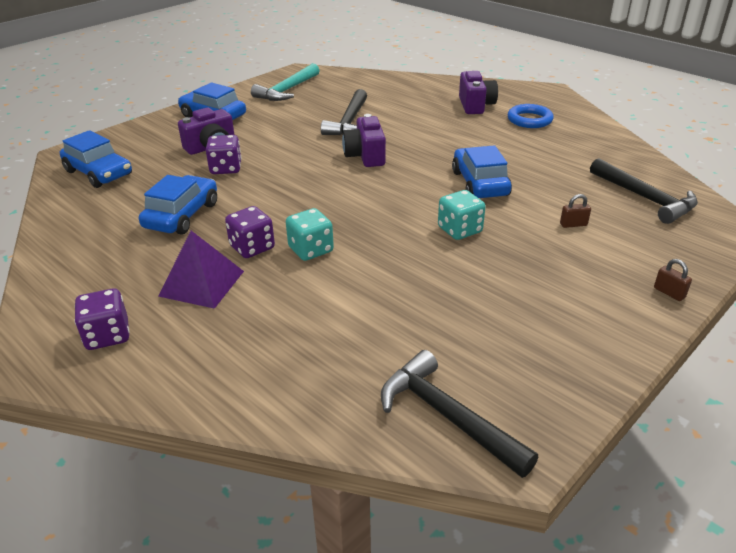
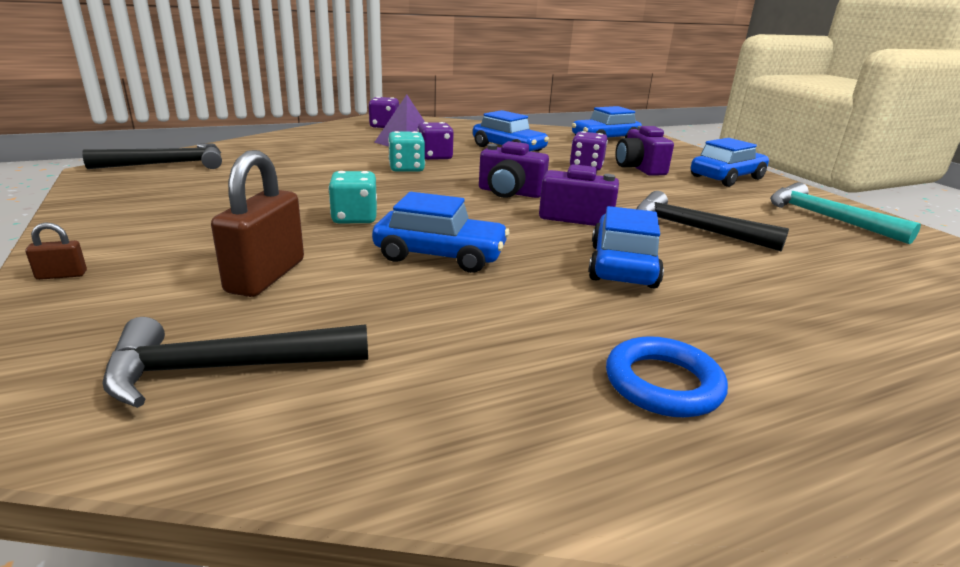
camera: 110 degrees right, 10 degrees down
(430, 135) = (623, 265): none -> blue car
(475, 105) = (763, 344): purple camera -> purple camera (510, 193)
(573, 224) = (266, 276): brown padlock -> brown padlock, size x2.32

